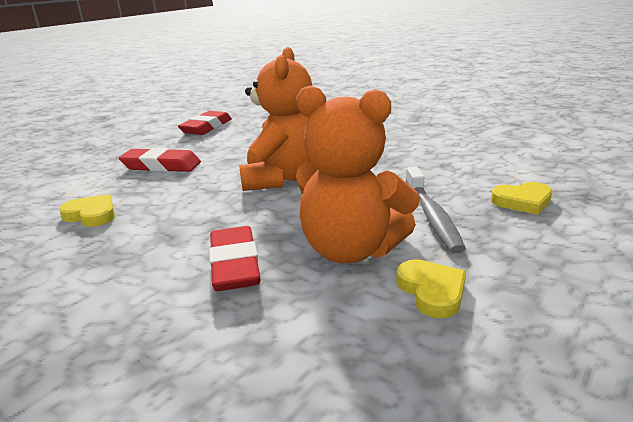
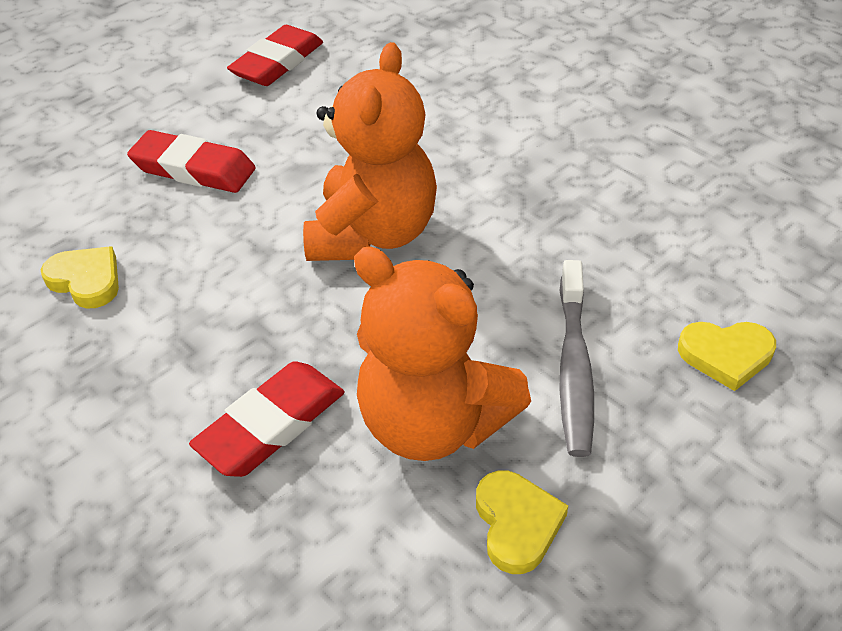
camera: 10 degrees right, 20 degrees up
(235, 264) = (271, 425): red eraser -> red eraser turned 45 degrees clockwise

